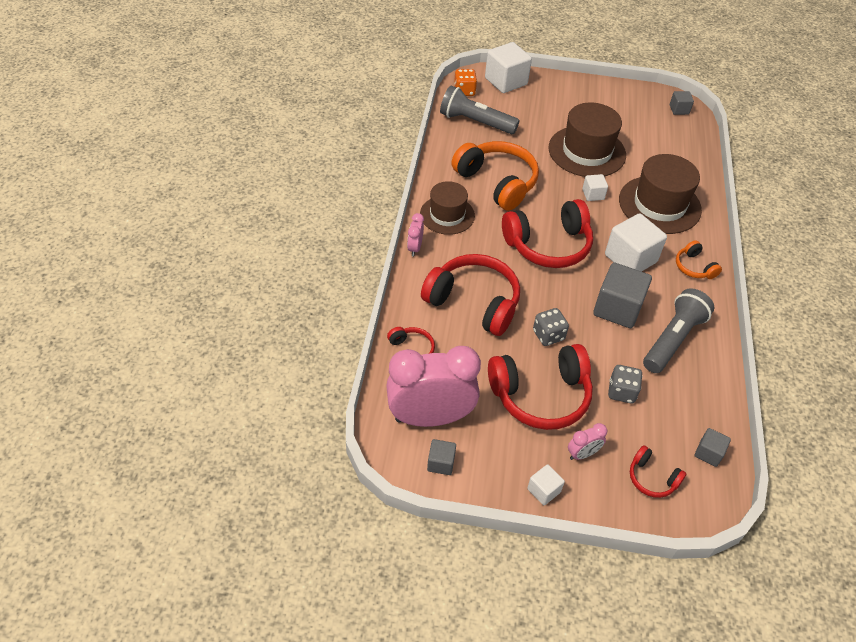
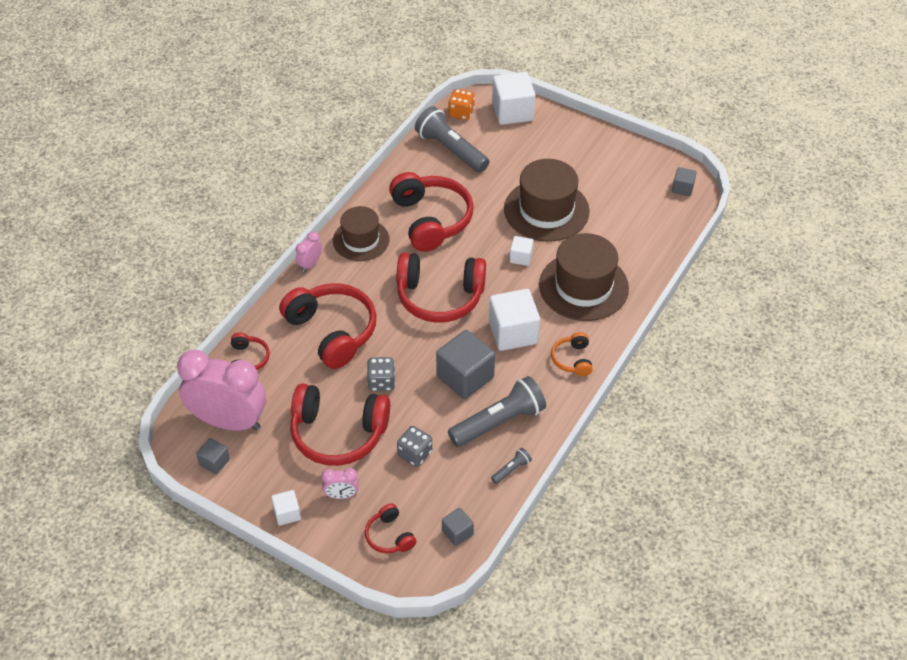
camera: 25 degrees right, 0 degrees up
(497, 182) = (431, 220): orange headphones -> red headphones
(713, 378) = (511, 469): none -> grey flashlight

